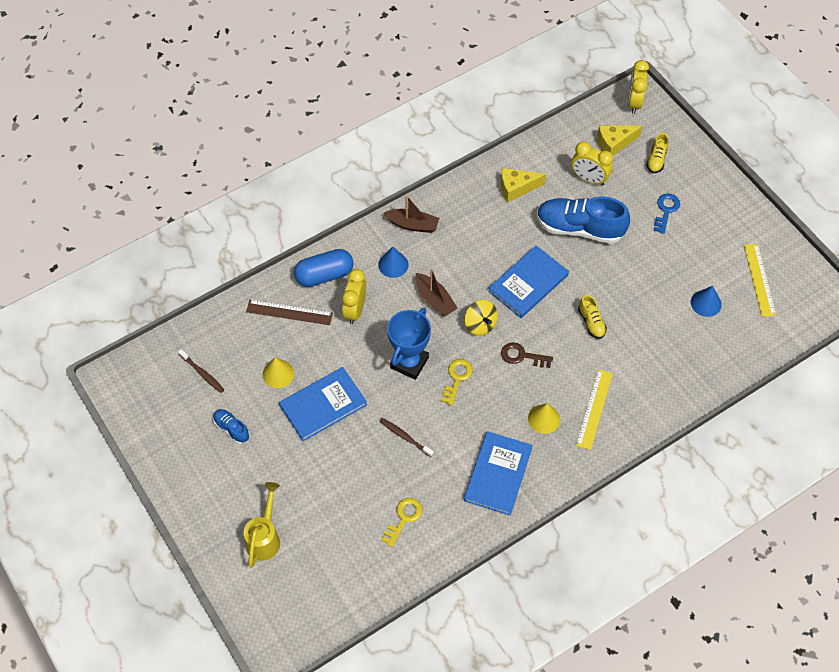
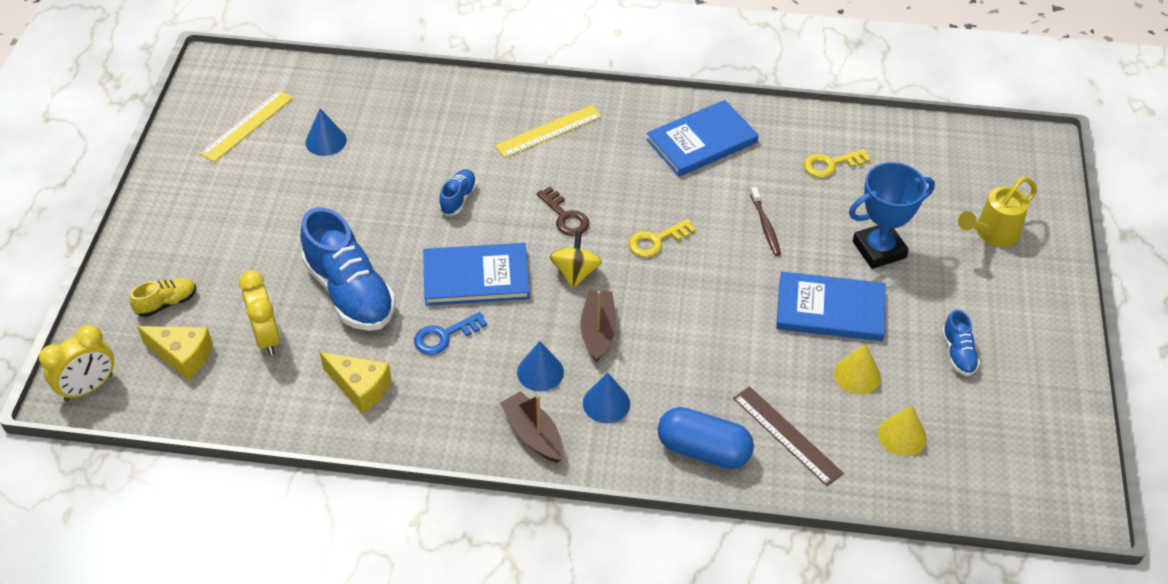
camera: 140 degrees left, 10 degrees down
(202, 373) = (954, 437): brown toothbrush -> none
(355, 310) = (703, 383): yellow clock -> none
(409, 363) = (693, 288): blue trophy -> blue trophy (879, 249)
(441, 257) = (540, 372): none -> blue cone
(544, 419) = (607, 154): yellow cone -> yellow cone (902, 435)
(591, 322) = (458, 199): yellow shoe -> blue shoe
(666, 211) = (237, 245): blue key -> blue key (444, 336)

